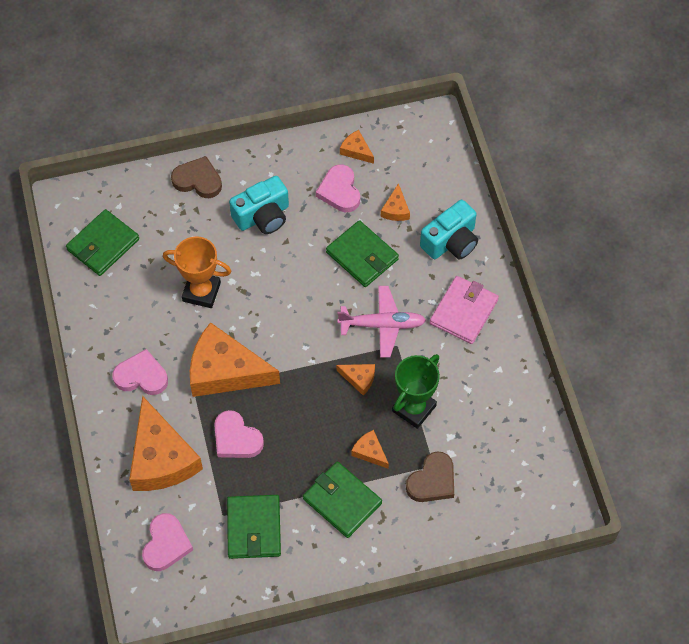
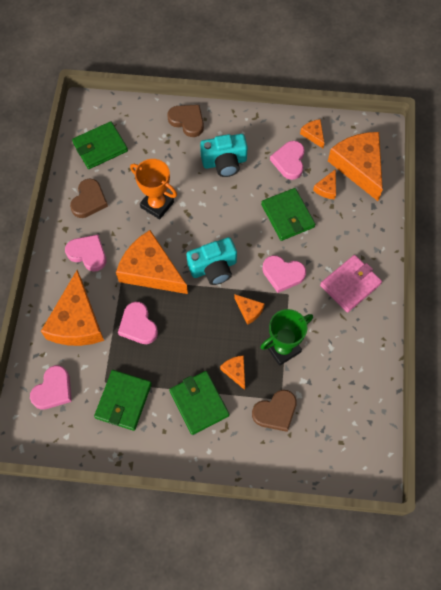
camera: 20 degrees right, 5 degrees up
(116, 313) = (89, 200): none -> brown heart
(382, 325) = (283, 274): pink plane -> pink heart
(424, 172) = (359, 167): none -> orange cheese
(451, 242) = (360, 227): turquoise camera -> turquoise camera (213, 268)

